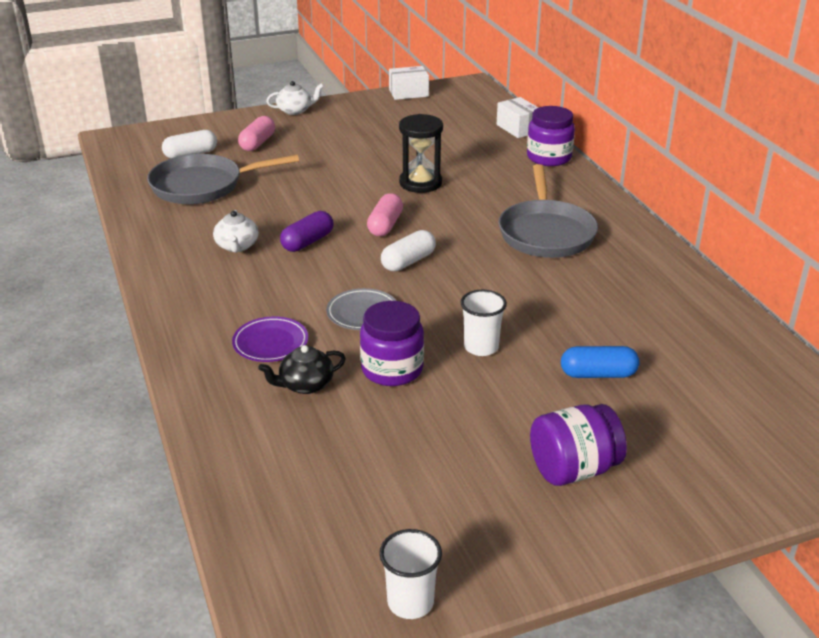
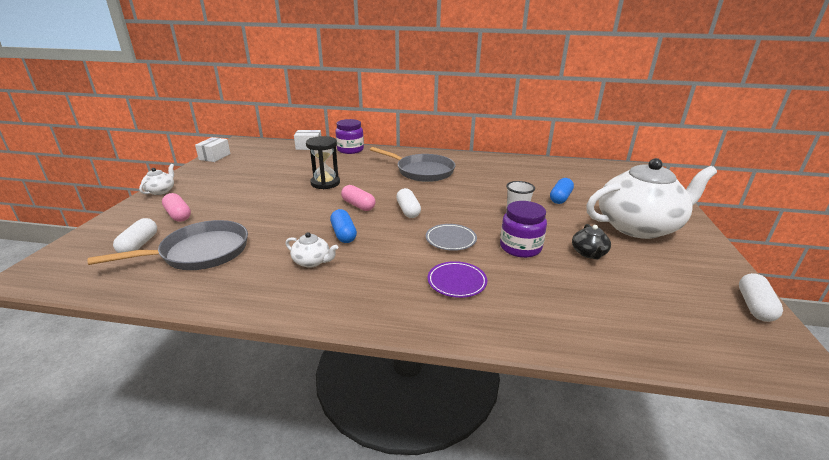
camera: 60 degrees left, 5 degrees down
(203, 186) = (199, 252): grey pan -> grey pan turned 135 degrees counterclockwise
(305, 385) = (518, 282): black teapot -> black teapot (589, 253)
(307, 242) = (343, 234): purple capsule -> blue capsule
(410, 602) = (754, 306): white cup -> white capsule
(573, 469) = (638, 226): purple jar -> white teapot

